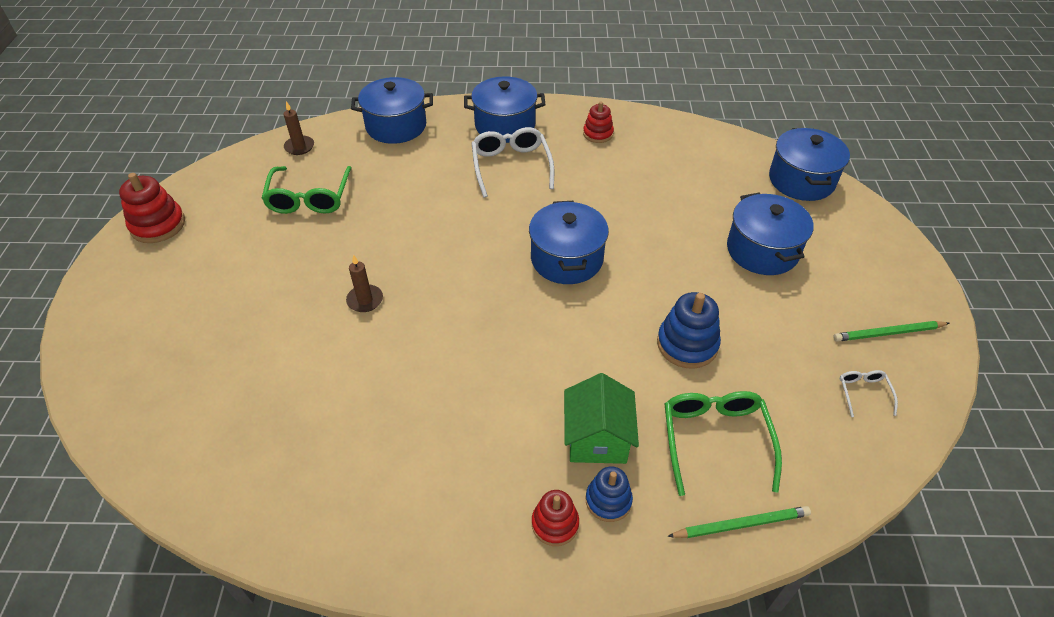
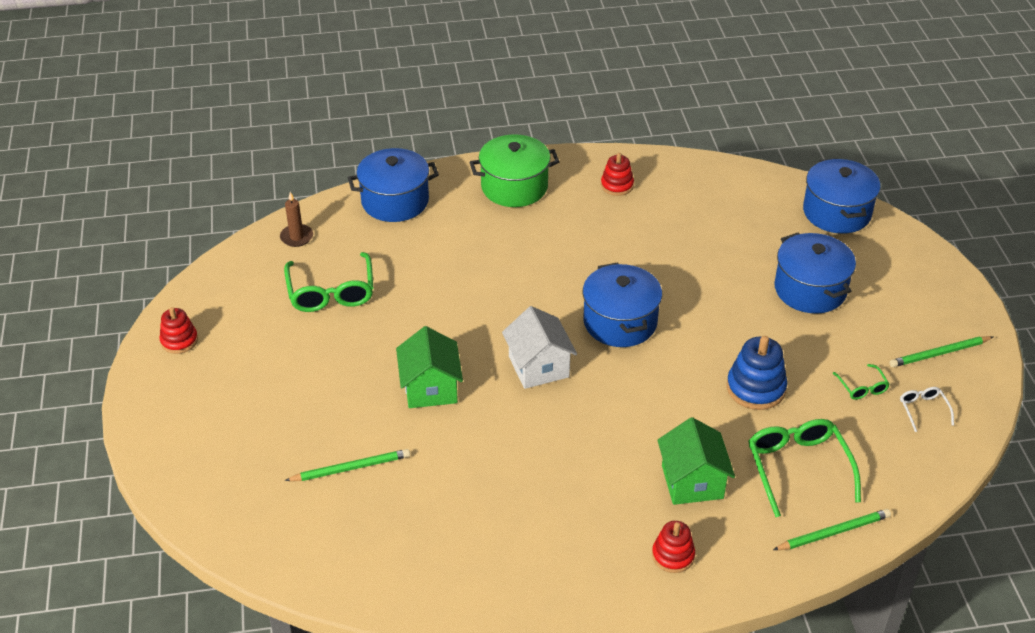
camera: 10 degrees left, 5 degrees down
(158, 225) = (179, 341): red stacking toy -> red stacking toy, size x0.65
(258, 371) = (351, 468): none -> green pencil
(365, 300) = (430, 388): brown candle -> green house
(475, 293) = (539, 367): none -> white house
(505, 125) = (514, 187): blue pot -> green pot
(511, 166) = (535, 232): white glasses -> none
(608, 500) = (715, 530): blue stacking toy -> none
(800, 358) = (862, 387): none -> green glasses

